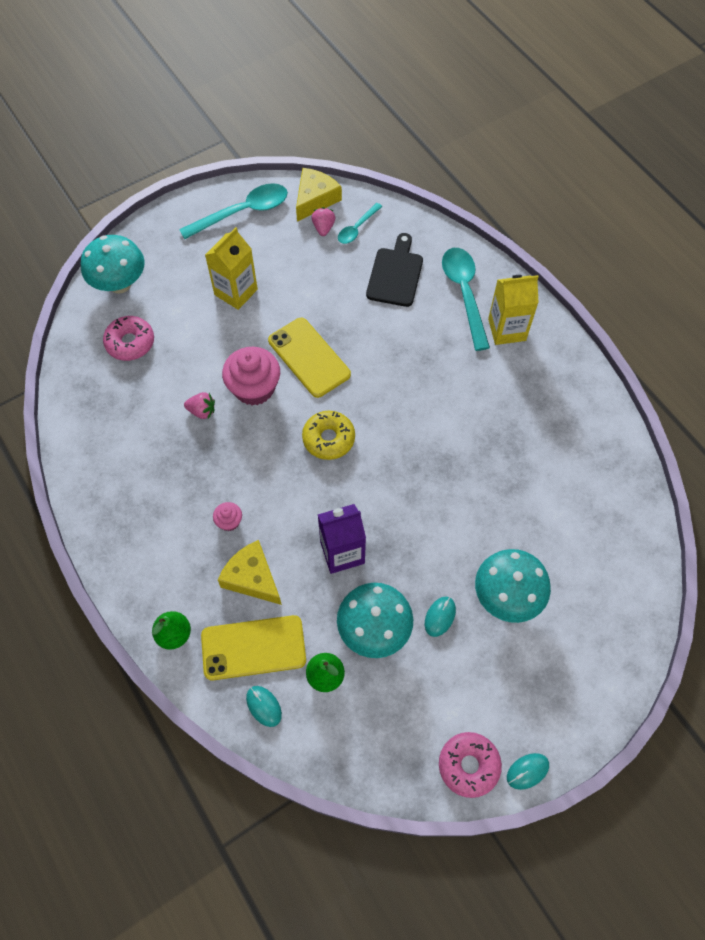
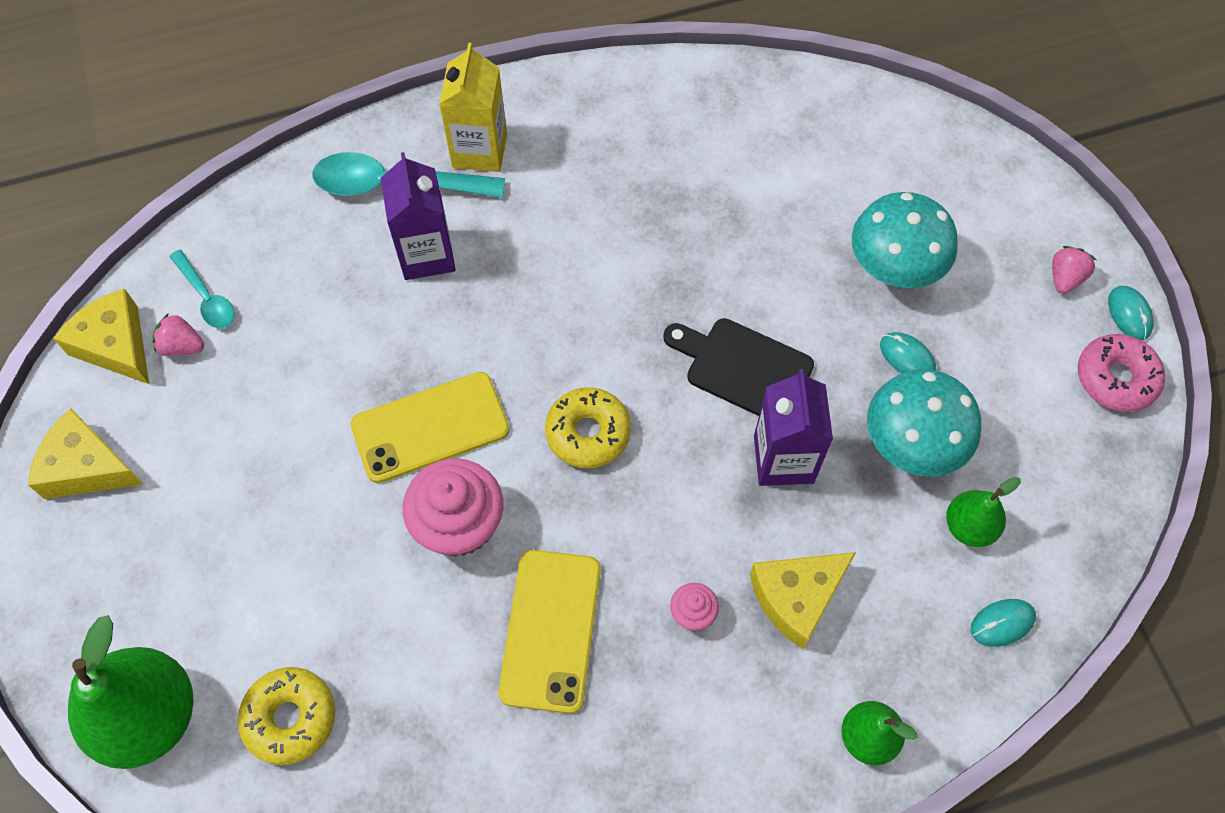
camera: 75 degrees left, 0 degrees up
(120, 284) = (150, 716): turquoise mushroom -> green pear
(130, 343) = (290, 718): pink donut -> yellow donut
(202, 411) = (475, 617): pink strawberry -> pink strawberry (1064, 278)
(236, 292) = (255, 513): yellow carton -> none
(243, 212) = (87, 467): turquoise spoon -> yellow cheese
(253, 647) = (910, 619): yellow phone -> yellow phone (550, 630)
(395, 274) = (321, 266): black cutting board -> black cutting board (743, 368)
(421, 323) = (426, 254): none -> purple carton

